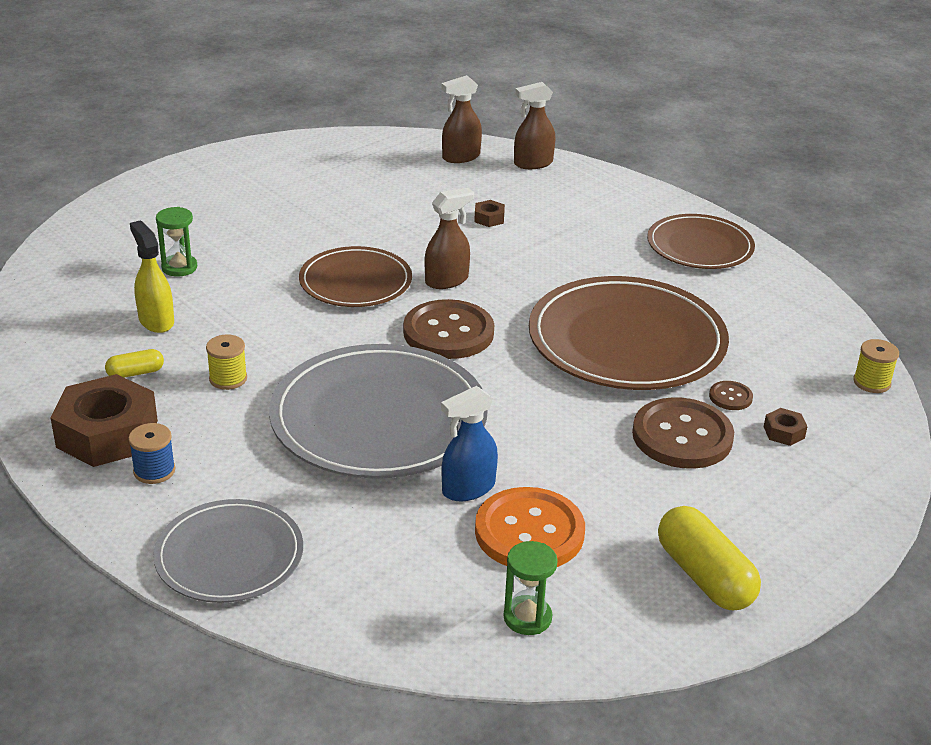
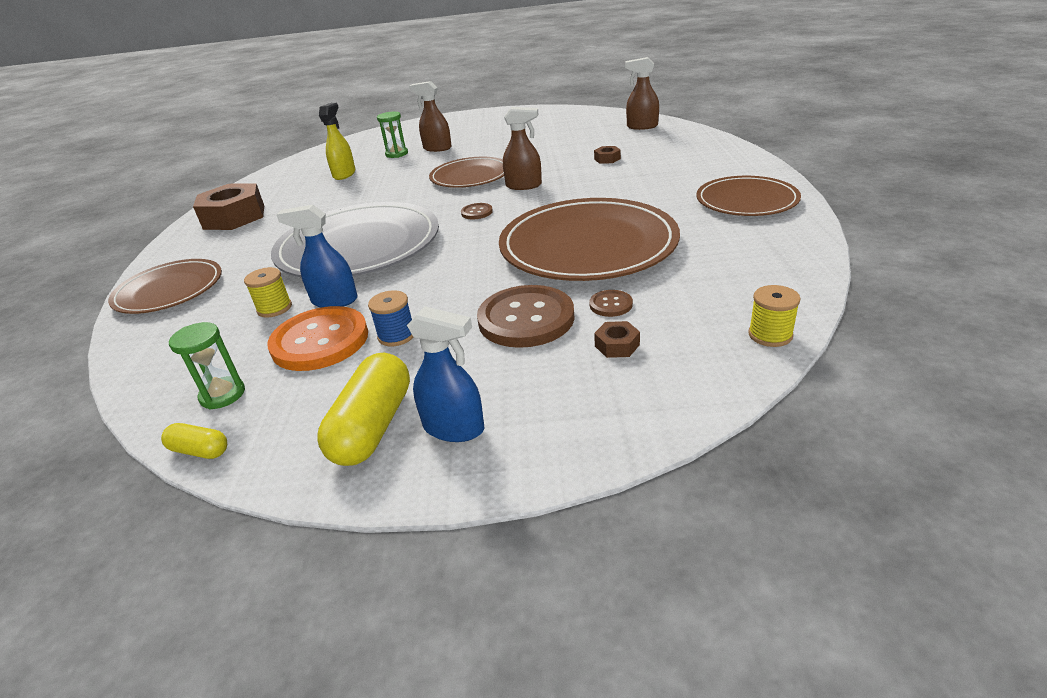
camera: 45 degrees right, 0 degrees up
(135, 373) = (294, 194): yellow capsule -> yellow capsule (200, 450)
(154, 471) = (219, 239): blue spool -> blue spool (396, 335)
(228, 379) = (326, 207): yellow spool -> yellow spool (274, 308)
(229, 556) = (169, 290): grey plate -> brown plate
(448, 332) = (477, 212): brown button -> brown button, size x0.45
(533, 163) = (687, 135): brown spray bottle -> brown spray bottle (437, 148)
(764, 548) = (454, 428): none -> blue spray bottle

